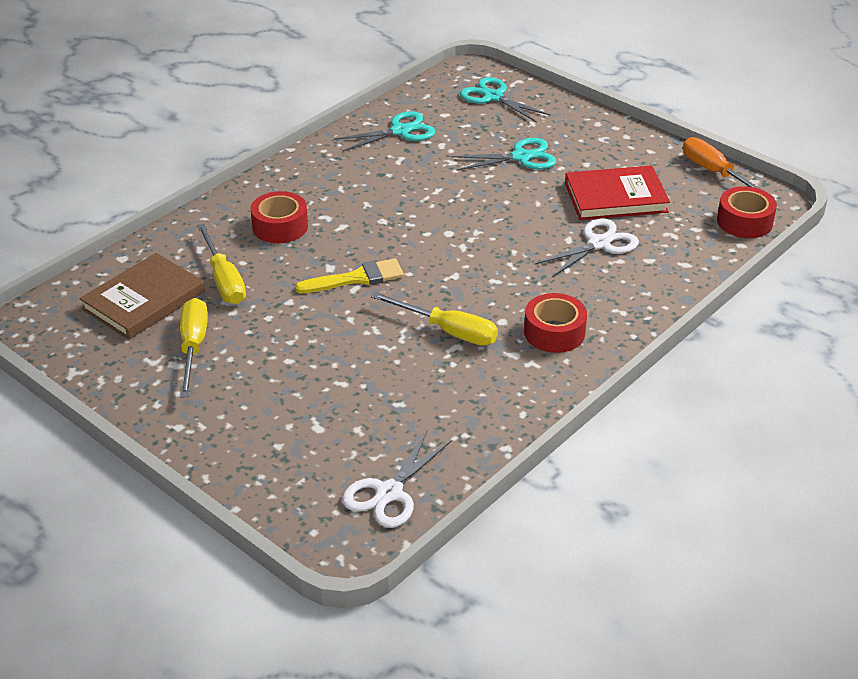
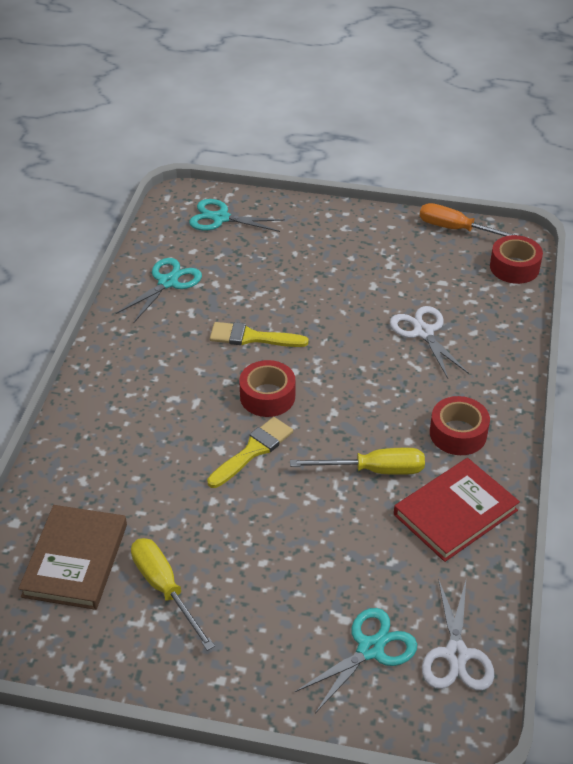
camera: 30 degrees left, 5 degrees up
(224, 280) = (134, 504): yellow screwdriver -> none
(280, 226) = (140, 425): red tape -> red tape (267, 396)
(435, 195) = (252, 337): none -> yellow brush
(521, 157) = (293, 271): turquoise scissors -> turquoise scissors (370, 649)
(599, 244) = (423, 332): white scissors -> white scissors turned 45 degrees counterclockwise
(615, 197) = (400, 282): red book -> red book (455, 512)

